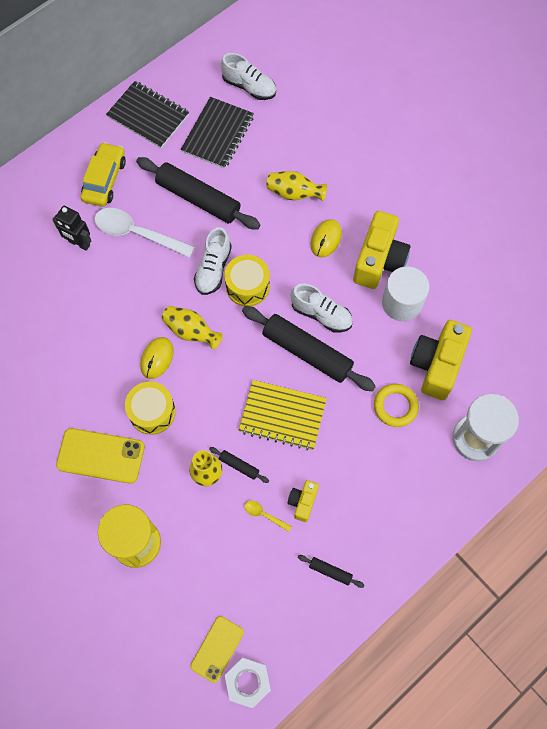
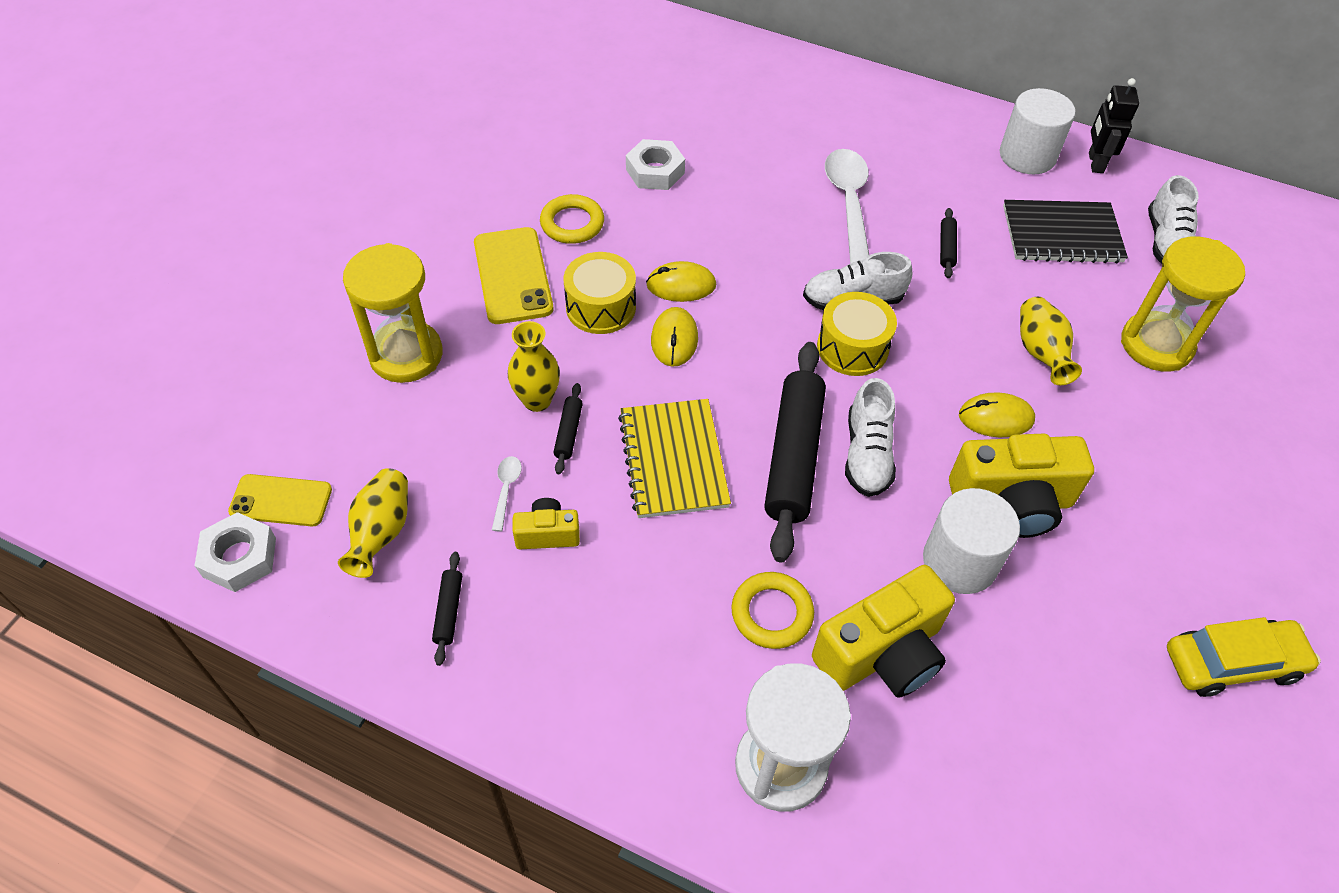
camera: 65 degrees right, 15 degrees down
(51, 333) = (655, 171): none -> white nut
(72, 403) = (572, 223): none -> yellow ring
(79, 243) = (794, 154): black robot -> black robot (1095, 162)
(104, 180) = (901, 147): yellow car -> yellow car (1232, 663)
(148, 116) = (1027, 156): black notebook -> white cylinder
(191, 332) = (742, 308): yellow vase -> yellow vase (381, 532)
(197, 380) = (674, 339): none -> yellow mouse
(198, 199) = (946, 248): black rolling pin -> black rolling pin, size x0.42
(264, 515) = (506, 490): yellow spoon -> white spoon
(314, 135) = (1156, 345): none -> yellow hourglass
(436, 365) = (882, 653): yellow camera -> yellow camera turned 150 degrees clockwise

